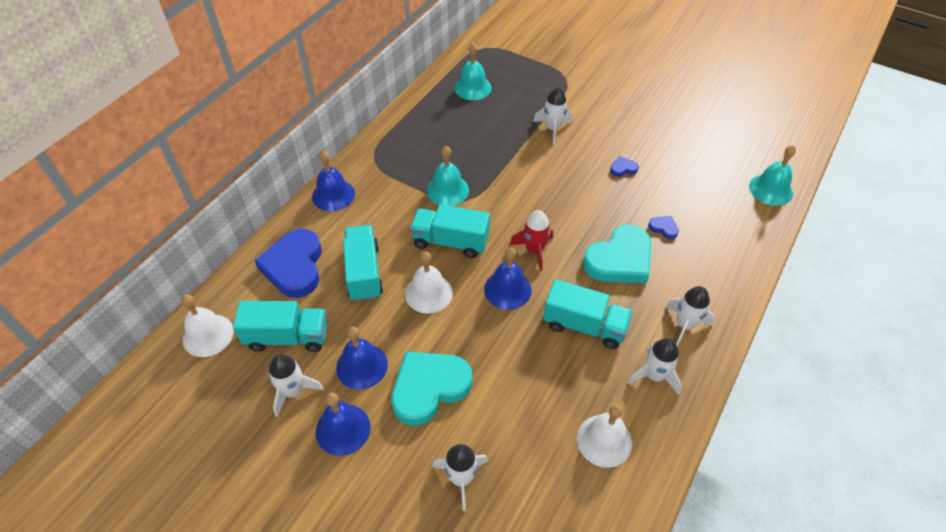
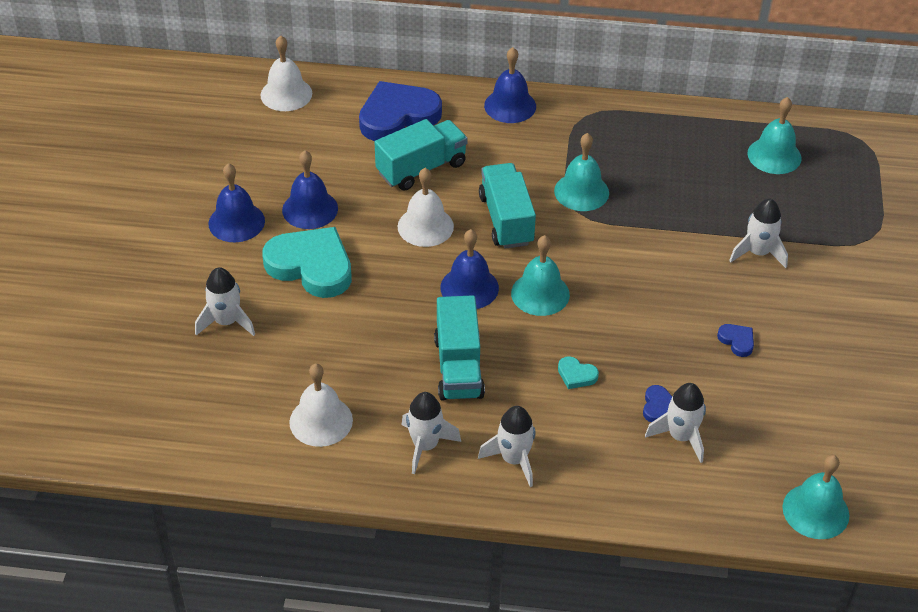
camera: 65 degrees right, 5 degrees down
(287, 337) = (313, 146): turquoise truck -> none
(293, 391) = (258, 174): white rocket -> white rocket (680, 436)
(534, 250) = (540, 293): red rocket -> turquoise bell
(619, 260) = (576, 375): turquoise heart -> turquoise heart, size x0.42

